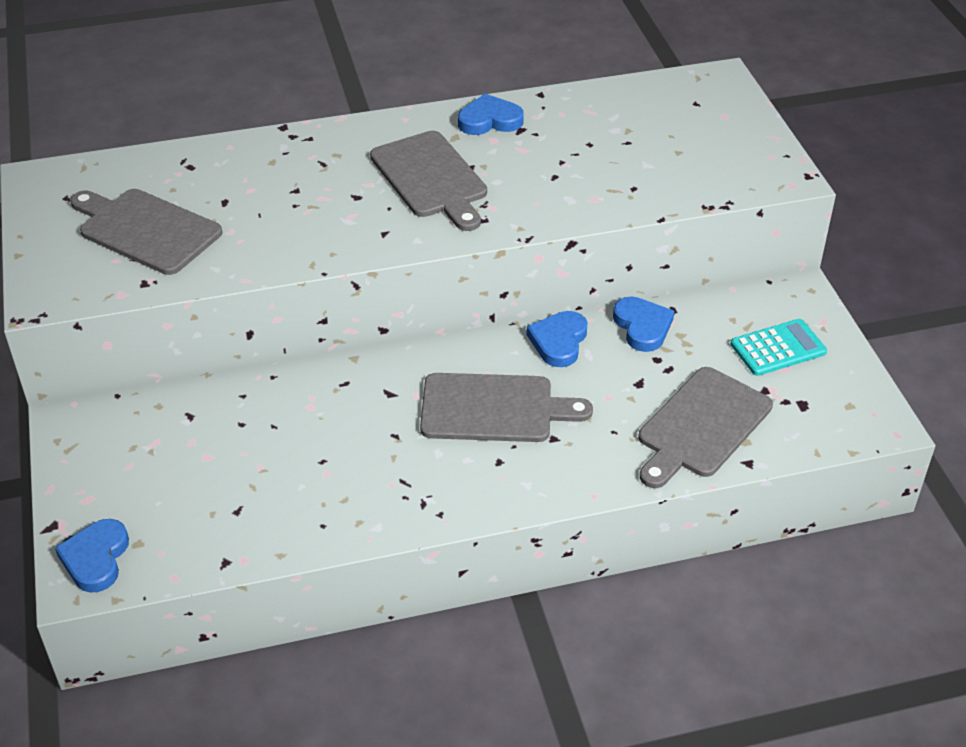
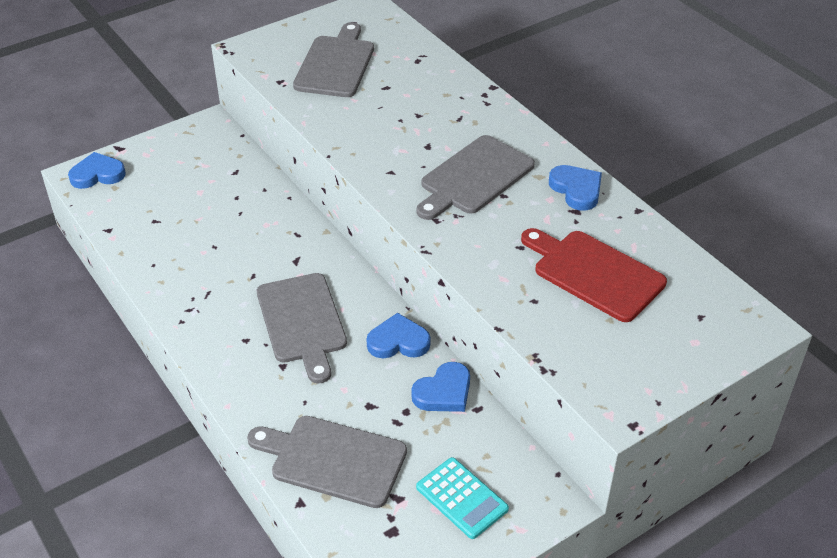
camera: 70 degrees right, 0 degrees up
(614, 143) = (594, 273): none -> red cutting board

